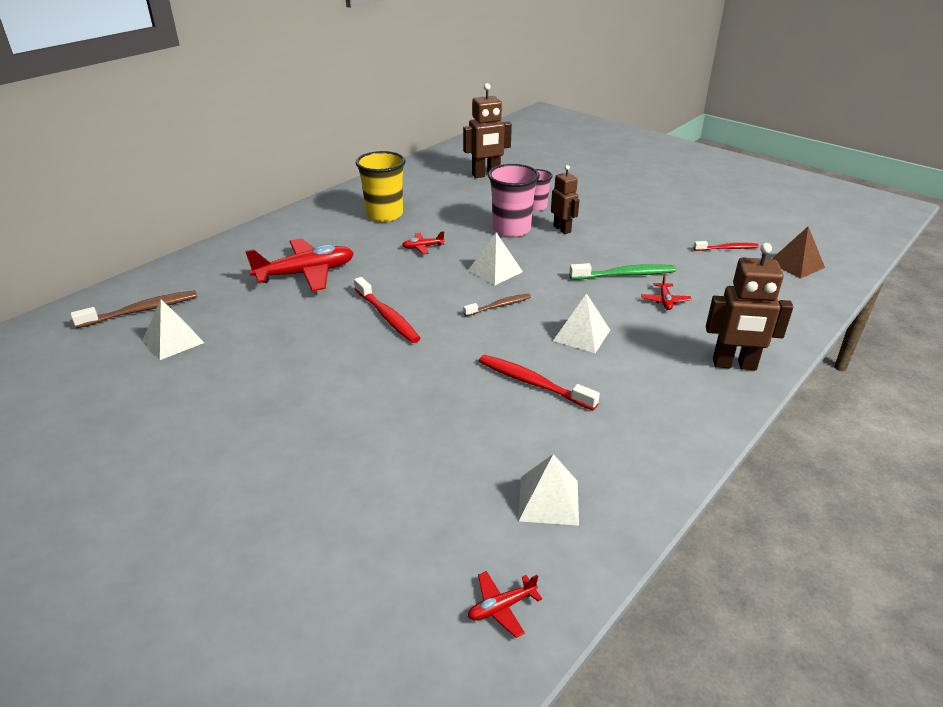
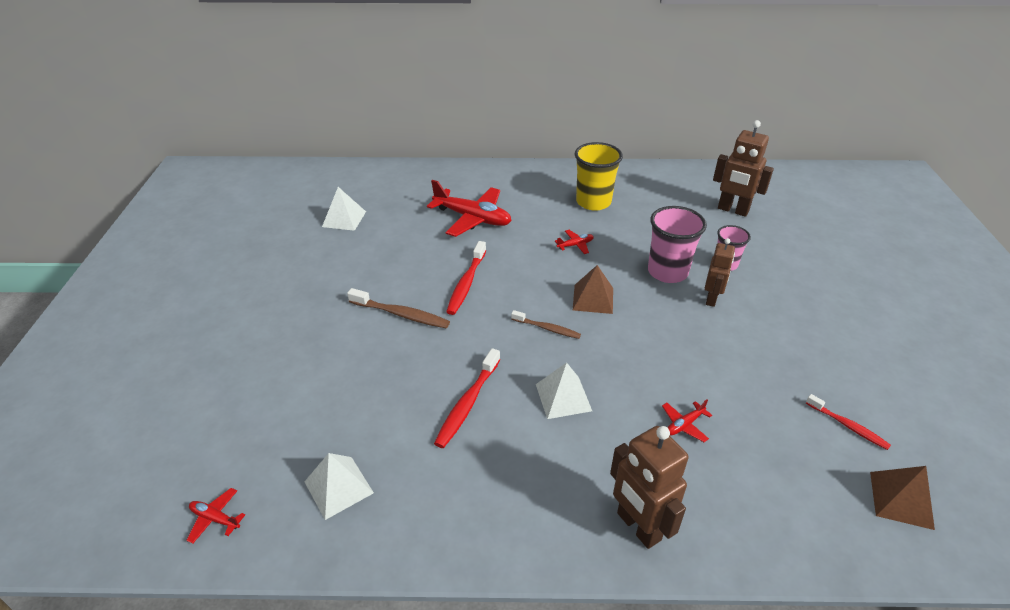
camera: 50 degrees right, 5 degrees up
(141, 311) = (359, 189): brown toothbrush -> brown toothbrush (401, 314)
(422, 247) = (575, 245): red plane -> red plane turned 120 degrees clockwise
(495, 271) = (593, 299): white pyramid -> brown pyramid
(533, 383) = (467, 403): red toothbrush -> red toothbrush turned 150 degrees counterclockwise
(624, 275) = (691, 376): green toothbrush -> none

